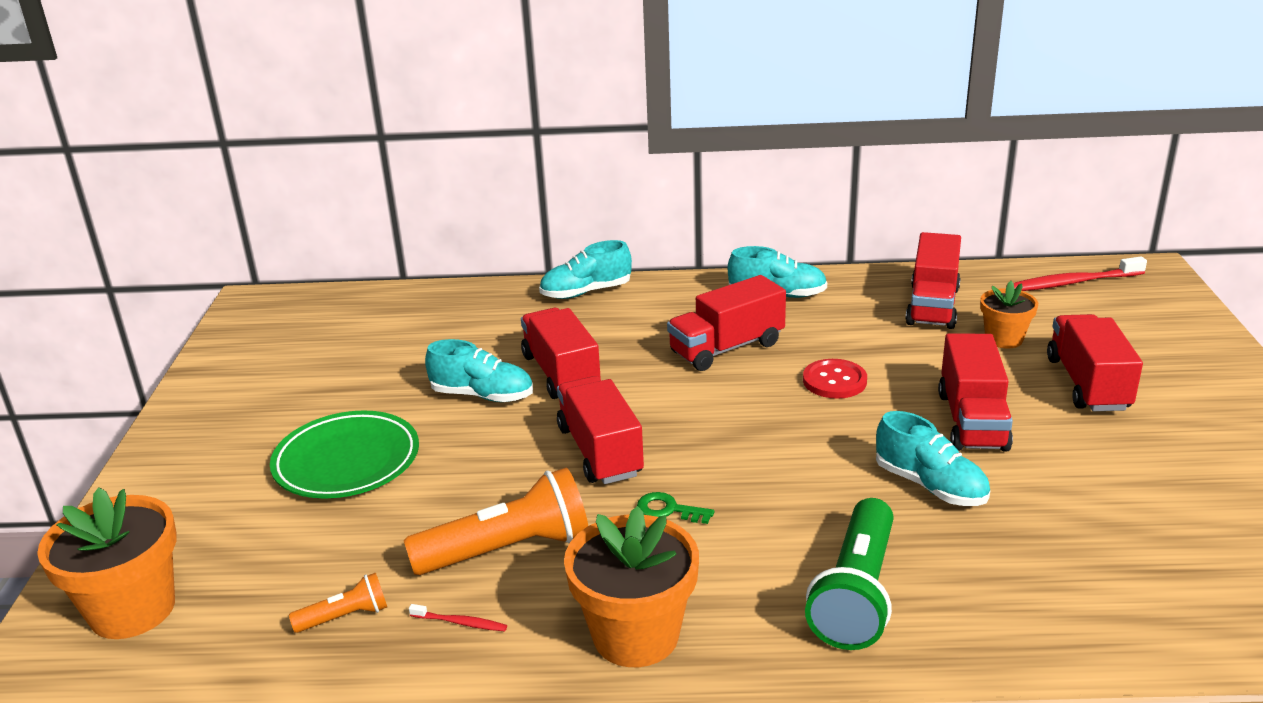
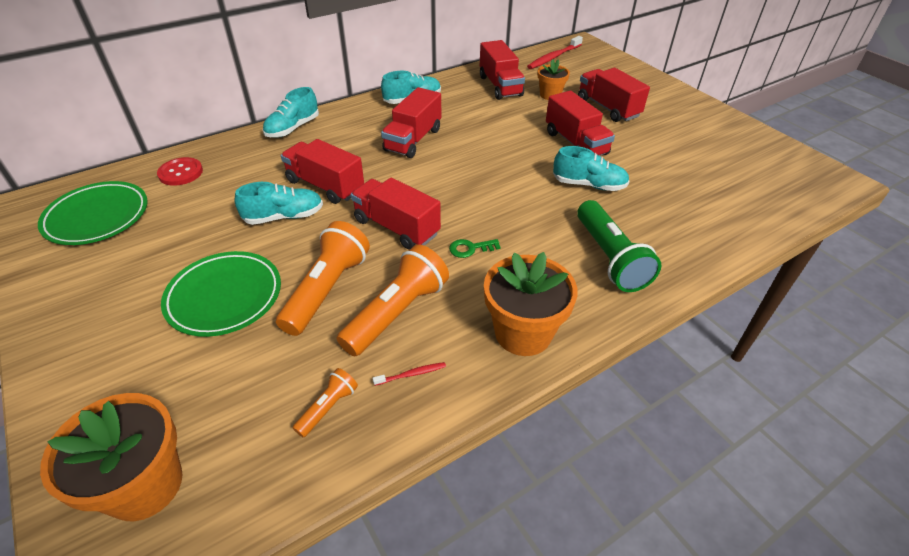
camera: 35 degrees left, 15 degrees up
(300, 335) = (97, 217): none -> green plate
(455, 493) = (327, 289): none -> orange flashlight
(834, 381) = (489, 142): red button -> red button (180, 173)

